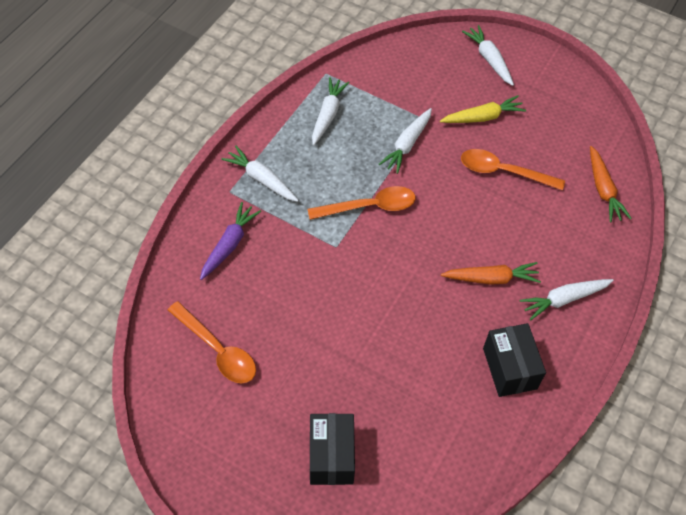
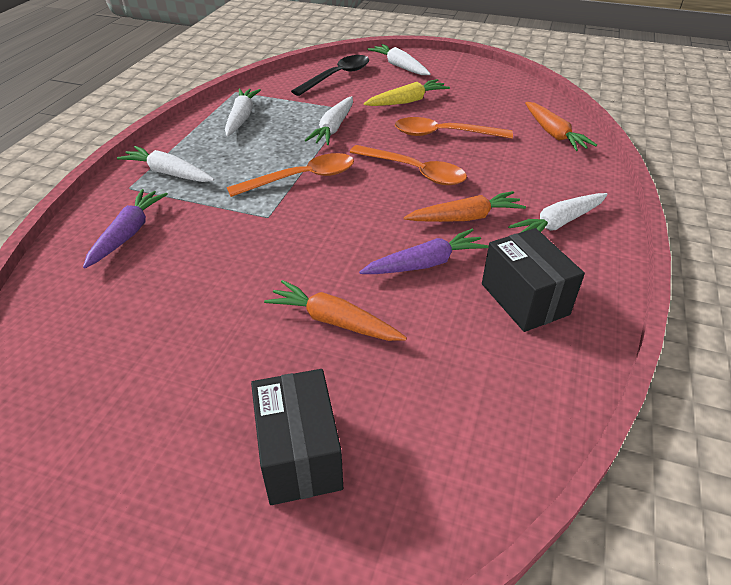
camera: 10 degrees left, 15 degrees down
(218, 350) = (109, 346): orange spoon -> orange spoon (415, 172)
(369, 360) = (334, 321): none -> orange carrot
(425, 65) = (337, 76): none -> black spoon
(447, 320) = (425, 263): none -> purple carrot

